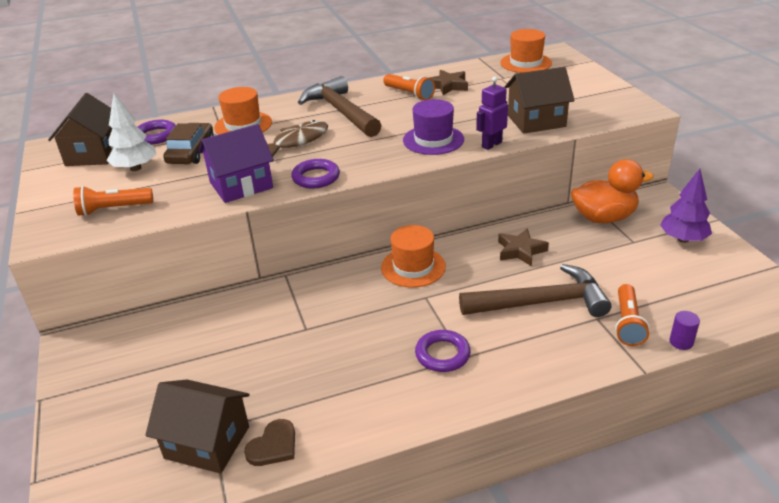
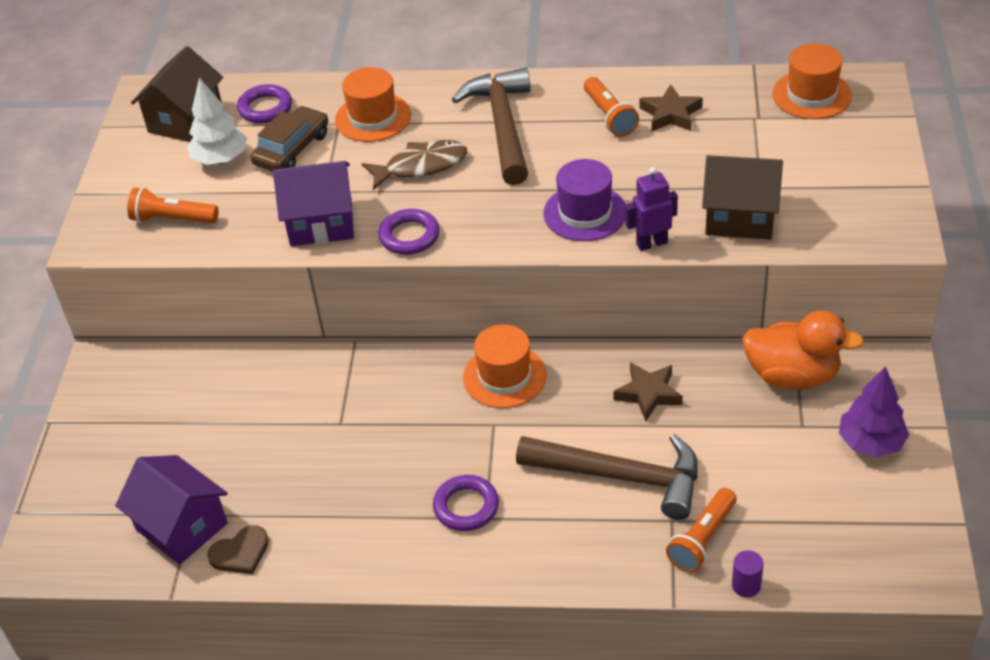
camera: 25 degrees right, 10 degrees up
(207, 442) = (181, 526): brown house -> purple house

